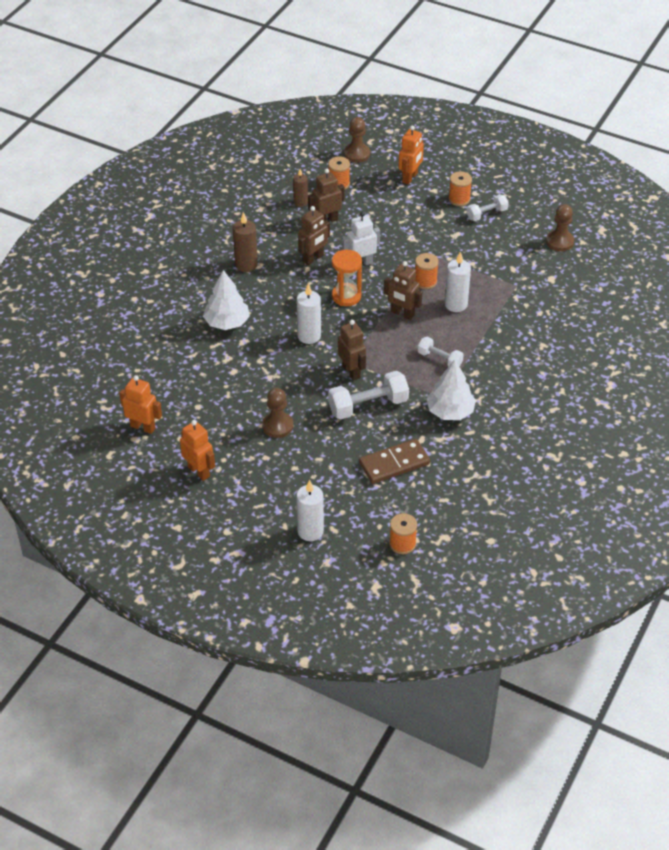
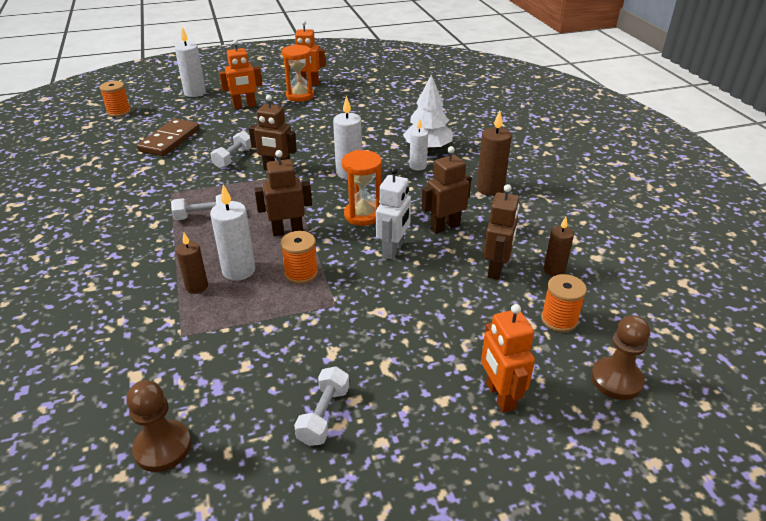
camera: 135 degrees right, 10 degrees down
(143, 427) = (378, 84): orange robot -> orange robot (244, 106)
(229, 456) = (300, 96): none -> orange hourglass
(259, 311) = (417, 166): none -> white candle
(277, 426) = (289, 120): brown pawn -> none
(313, 258) = (444, 227): brown robot -> brown robot turned 60 degrees clockwise
(368, 406) = (233, 158): white dumbbell -> white dumbbell, size x0.60
(450, 411) = (152, 187): white tree -> none
(459, 199) = (391, 412): orange spool -> none
(486, 308) = (197, 287): none -> brown candle

